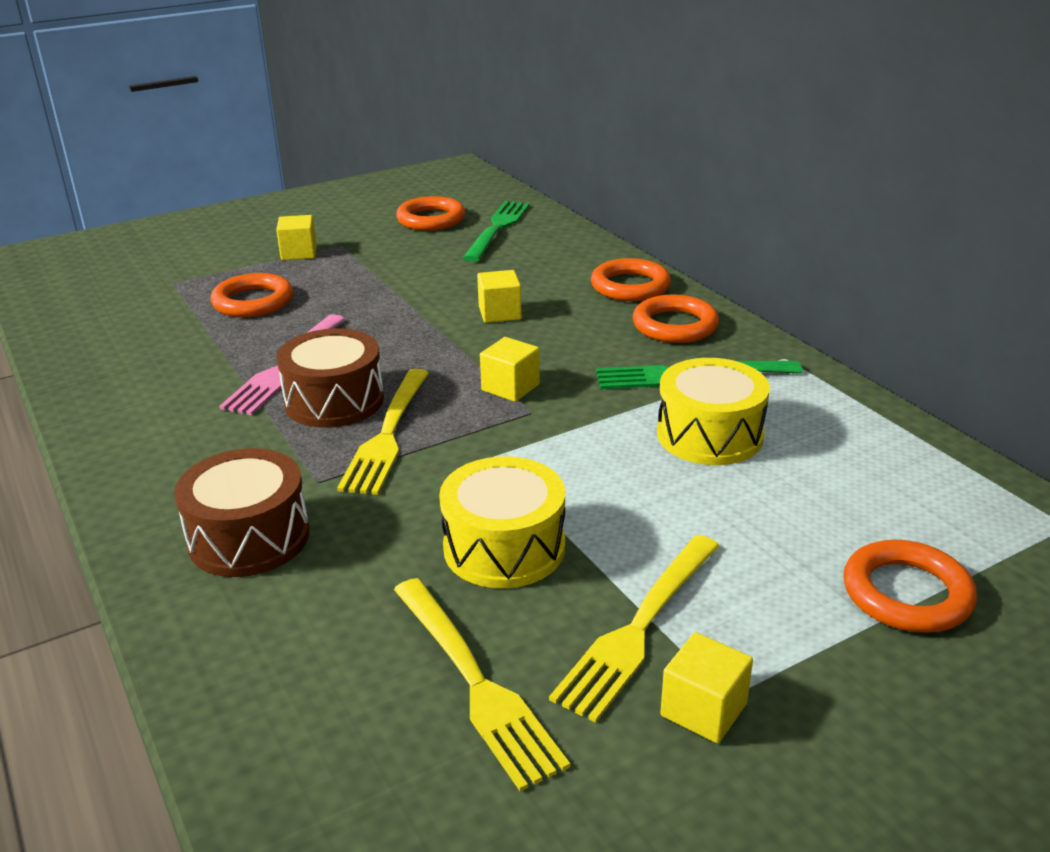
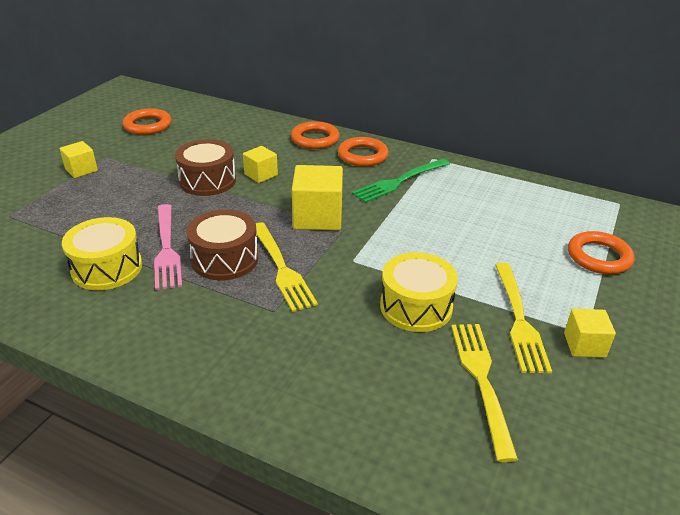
camera: 35 degrees left, 5 degrees up
(249, 537) = (274, 360): brown drum -> brown drum (207, 181)
(253, 302) = (89, 212): orange ring -> none
(475, 682) = (481, 380): yellow fork -> yellow fork turned 120 degrees counterclockwise
(497, 228) = (198, 122): green fork -> none
(510, 387) = (318, 217): yellow cube -> yellow cube, size x1.74
(709, 435) = (443, 210): yellow drum -> yellow drum (107, 268)

